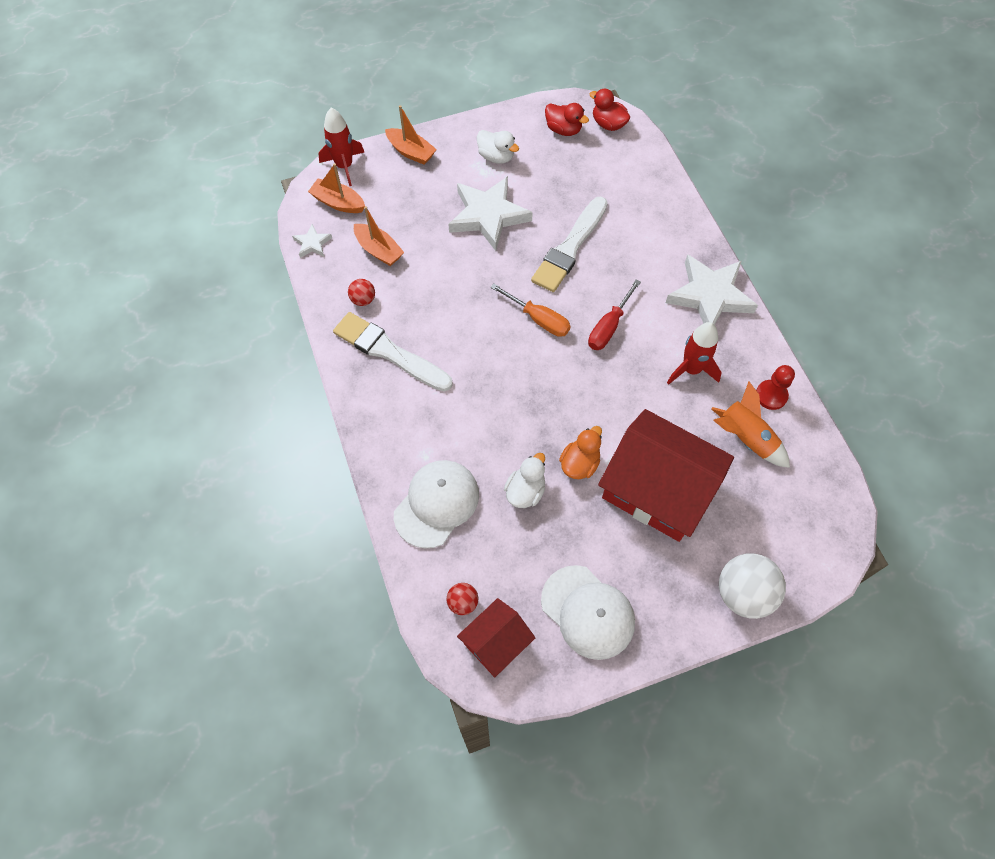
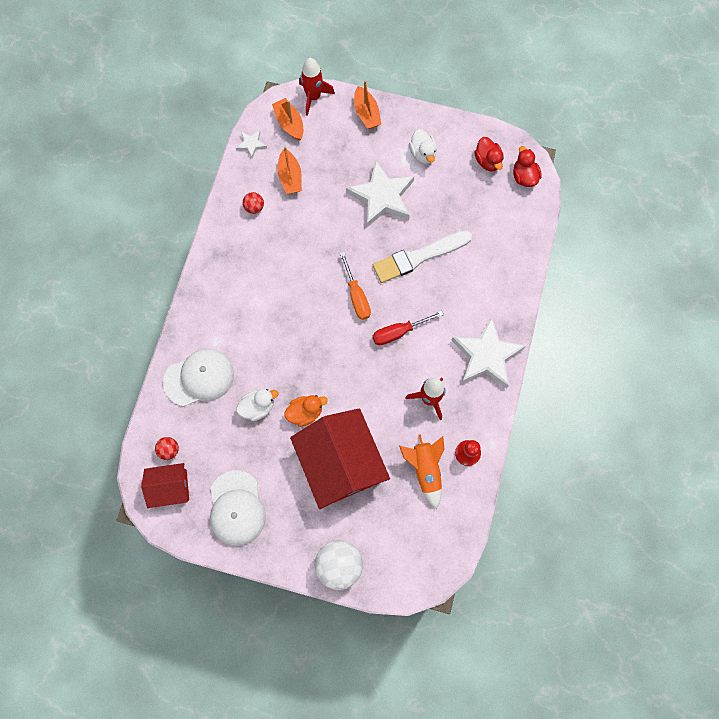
camera: 35 degrees right, 10 degrees up
(389, 352) = (244, 256): white brush -> none

